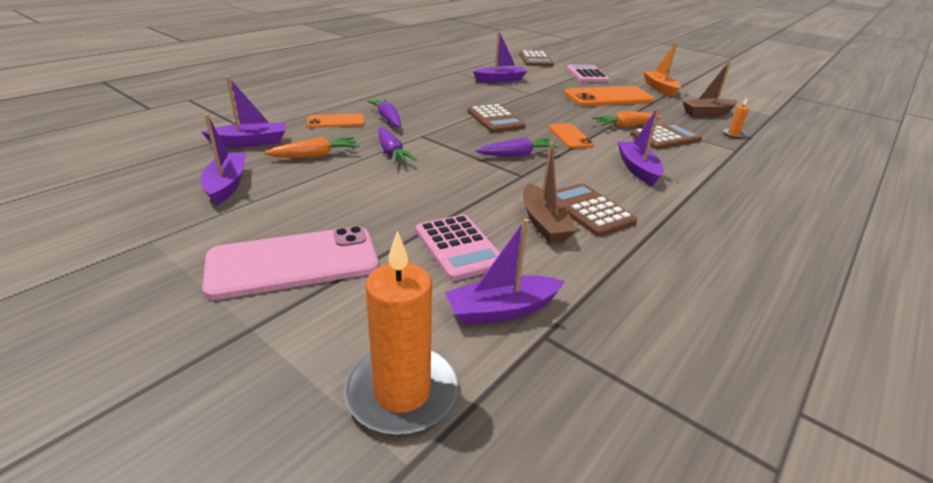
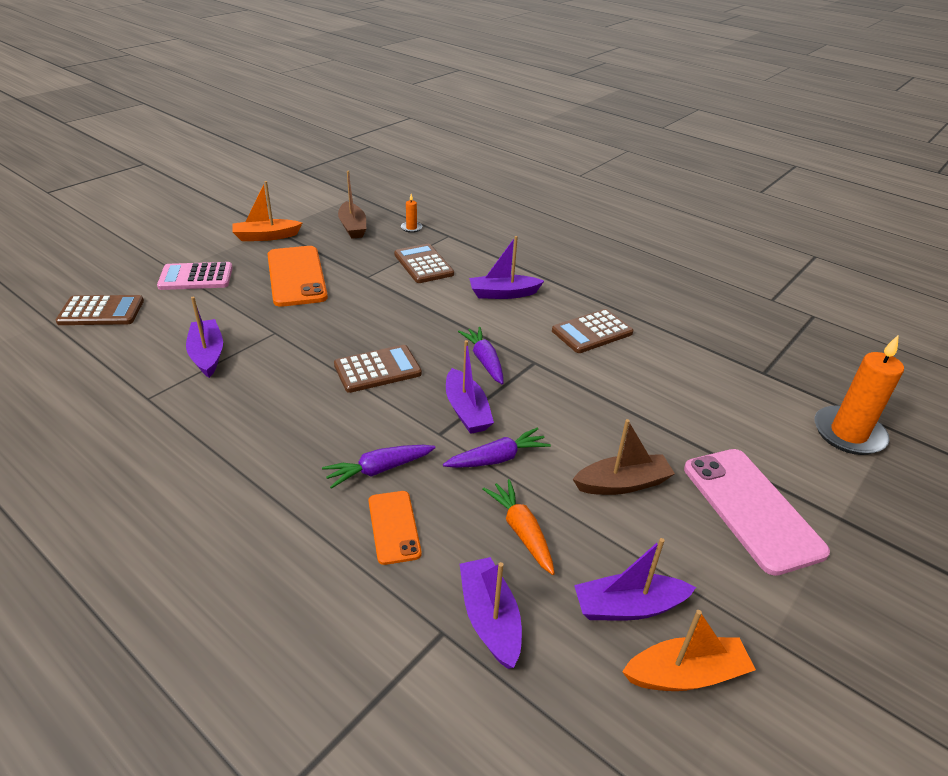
camera: 90 degrees left, 5 degrees up
(158, 198) = (685, 674): none -> orange boat
(458, 247) = (681, 407): pink calculator -> none
(502, 310) = (748, 389): purple boat -> purple boat (467, 410)
(544, 223) = (623, 358): brown boat -> brown boat (622, 484)
(570, 136) = (427, 320): orange phone -> none
(625, 126) = (393, 281): orange carrot -> none

